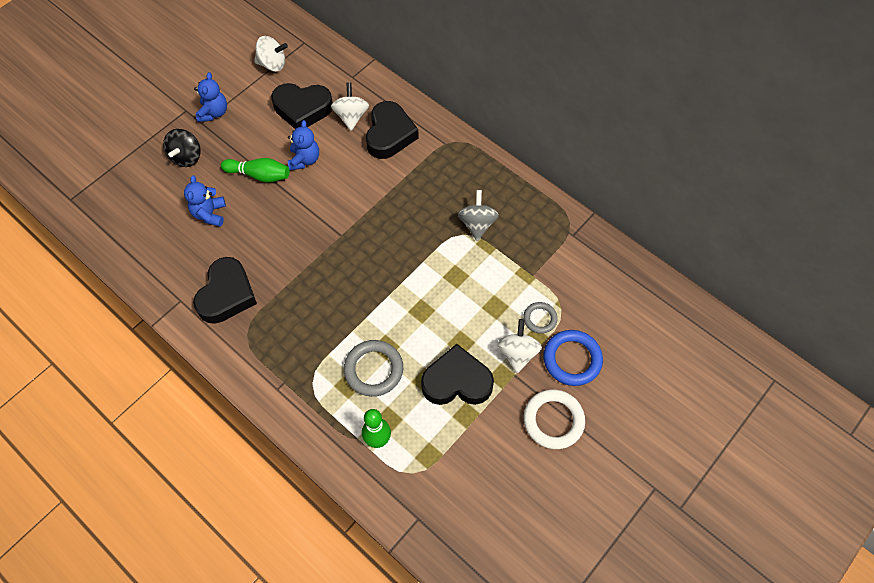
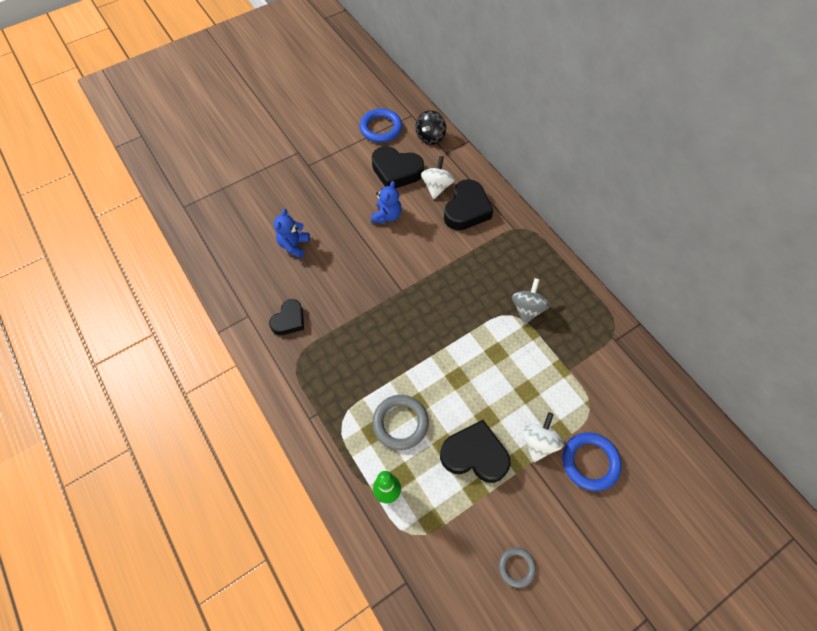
camera: 15 degrees right, 0 degrees up
(186, 157) = (288, 192): black spinning top -> black spinning top (430, 137)
(214, 112) = (321, 159): blue teddy bear -> none
(227, 294) = (289, 320): black heart -> black heart, size x0.63
(259, 175) = (345, 221): green bowling pin -> none
(272, 64) = (381, 128): white spinning top -> blue ring
(540, 319) = (567, 414): grey ring -> grey ring (516, 567)
(553, 420) = (559, 519): white ring -> none

